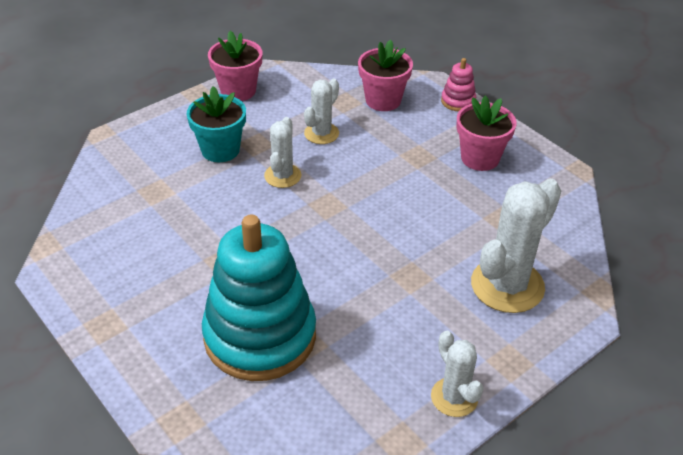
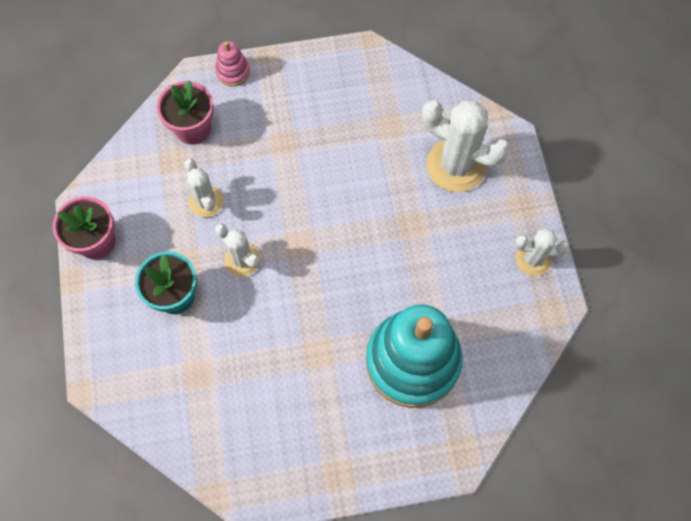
camera: 60 degrees left, 25 degrees up
(480, 158) = (314, 100): pink flower pot -> none
(507, 285) = (456, 165): white cactus -> white cactus turned 45 degrees counterclockwise

